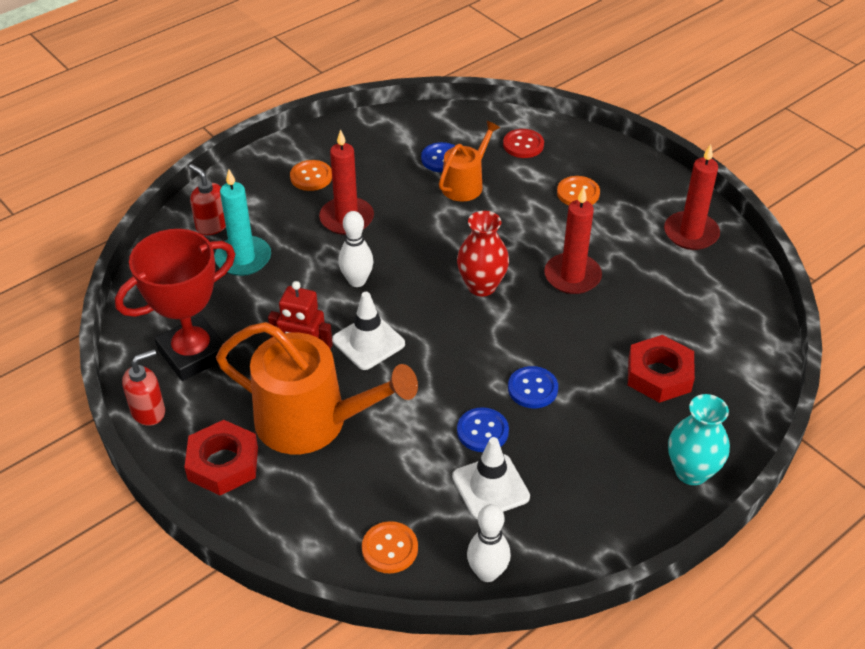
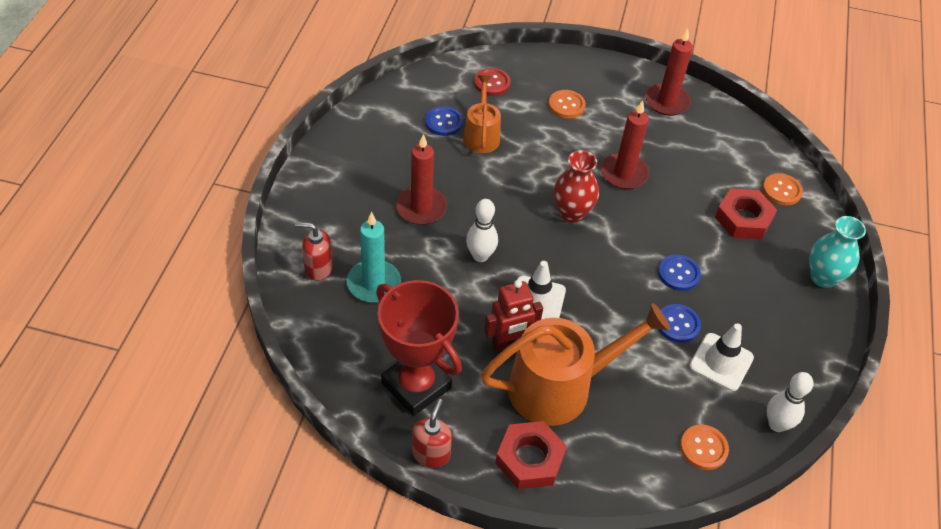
camera: 40 degrees left, 5 degrees up
(193, 354) = (416, 385): red trophy -> red trophy turned 60 degrees counterclockwise
(311, 177) = (357, 185): orange button -> orange button (781, 190)

